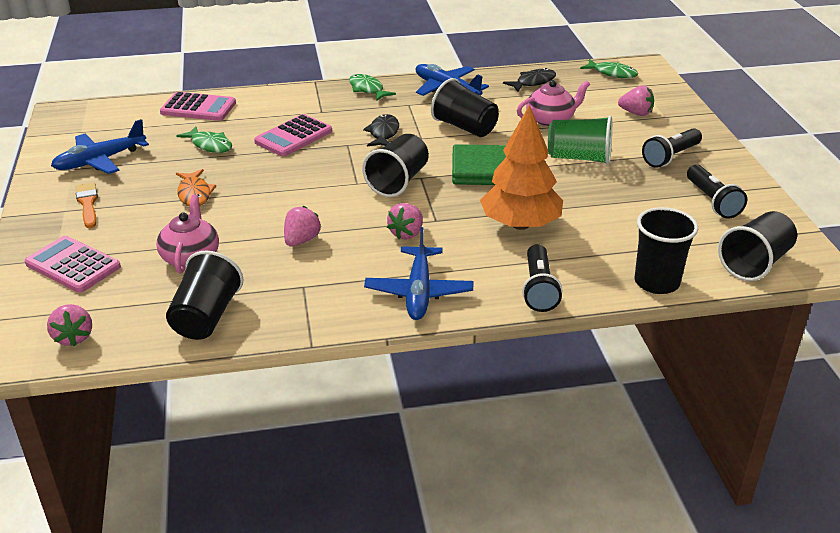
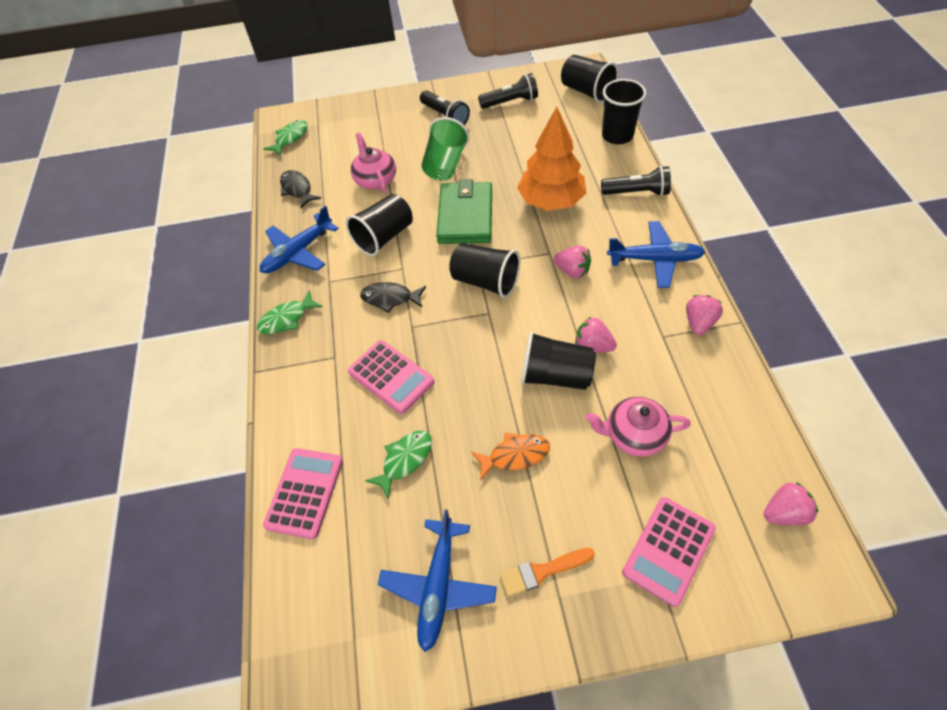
camera: 85 degrees left, 20 degrees up
(100, 161) = (438, 586): blue plane -> blue plane turned 45 degrees clockwise
(206, 317) = (724, 403): black cup -> black cup (555, 375)
(636, 113) = (370, 129): pink strawberry -> pink strawberry (699, 323)

